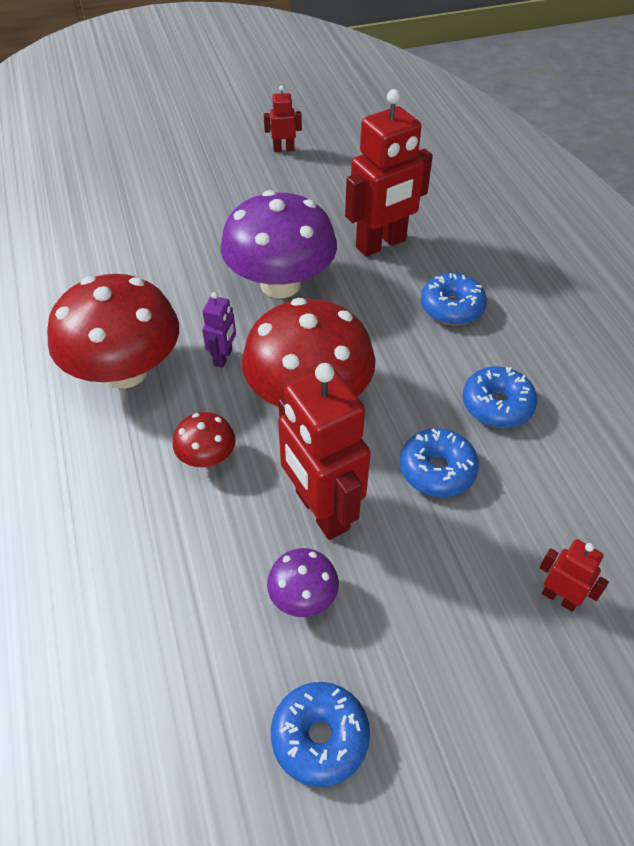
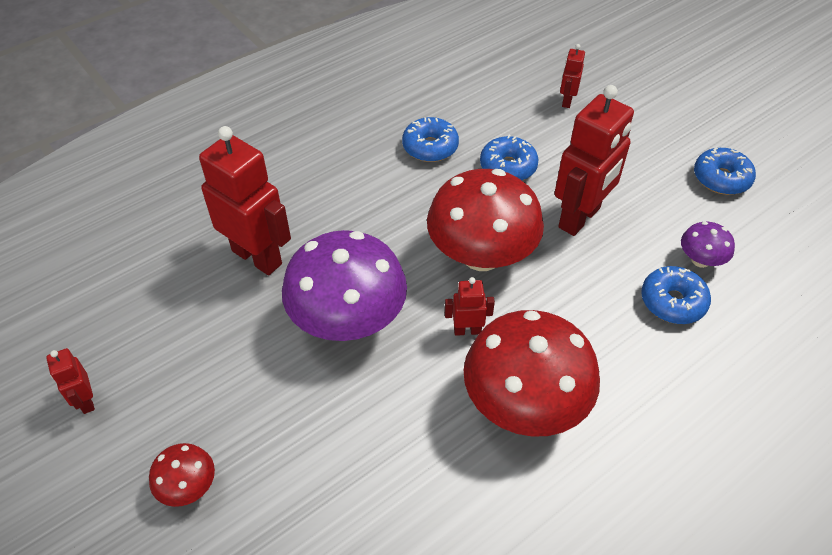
camera: 110 degrees left, 0 degrees up
(207, 457) = (578, 300): red mushroom -> red mushroom (188, 486)
(223, 357) = (467, 330): purple robot -> red robot
(303, 597) = (648, 209): purple mushroom -> purple mushroom (700, 260)
(451, 308) = (332, 190): blue donut -> blue donut (672, 302)

